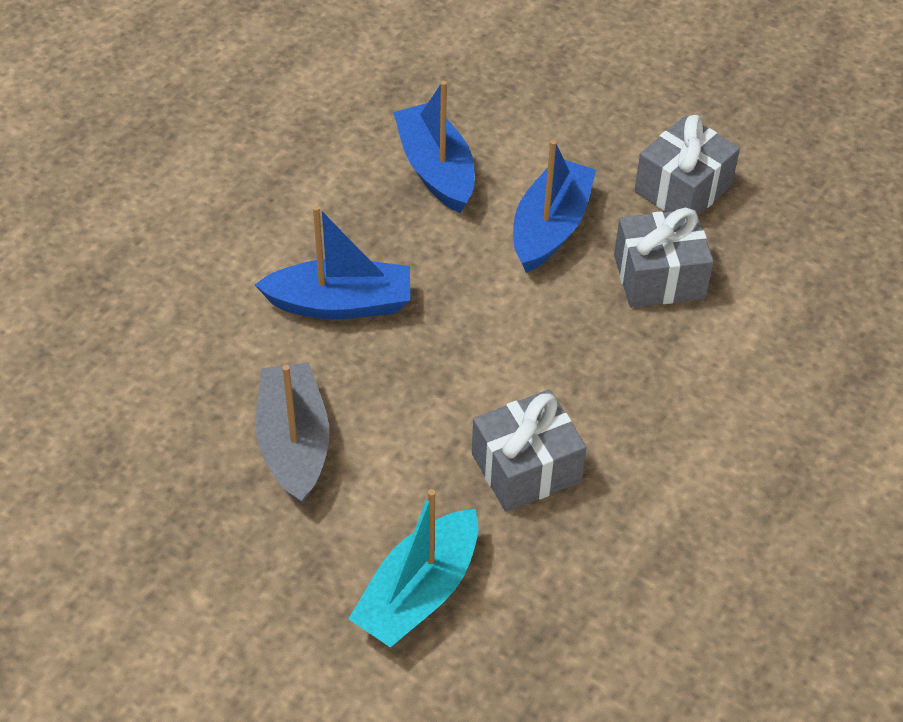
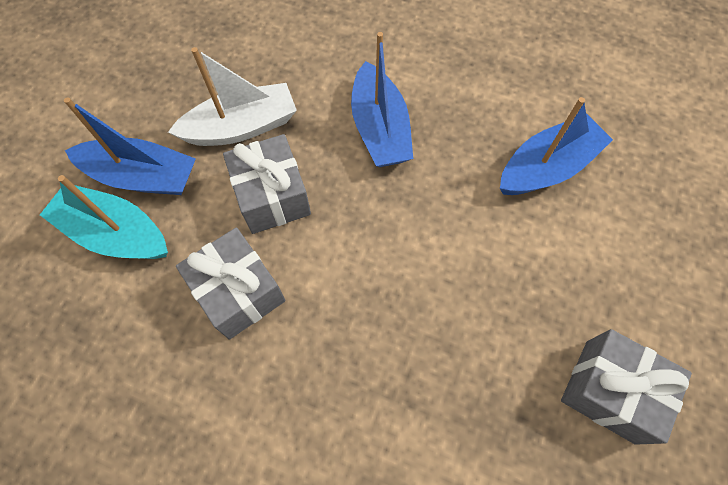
camera: 80 degrees right, 15 degrees up
(294, 443) = (242, 127): grey boat -> white boat
(550, 227) = (512, 270): blue boat -> blue boat (142, 177)
(659, 277) = (482, 380): grey gift -> grey gift (272, 196)

